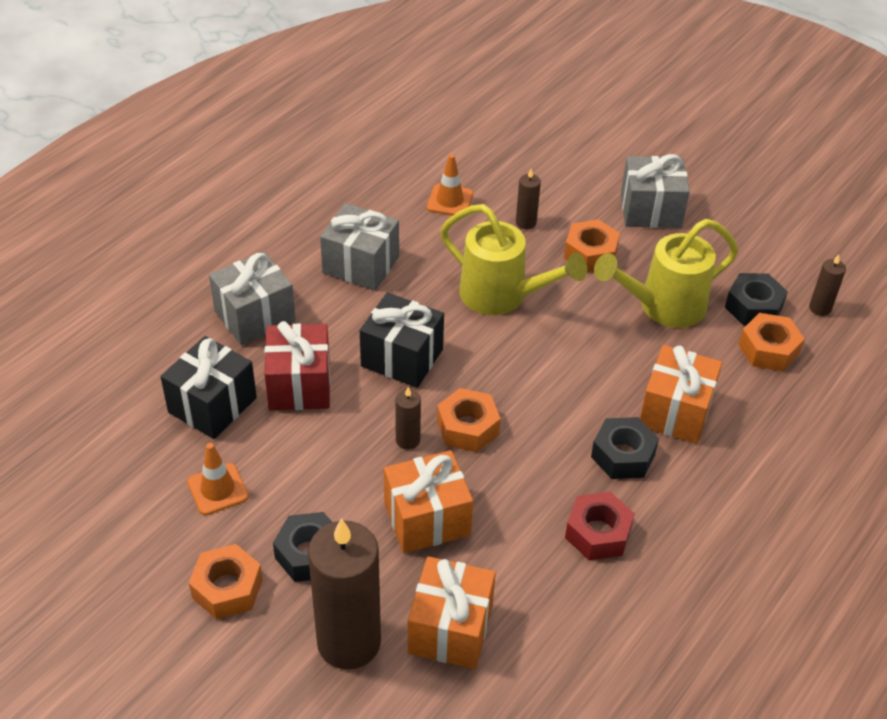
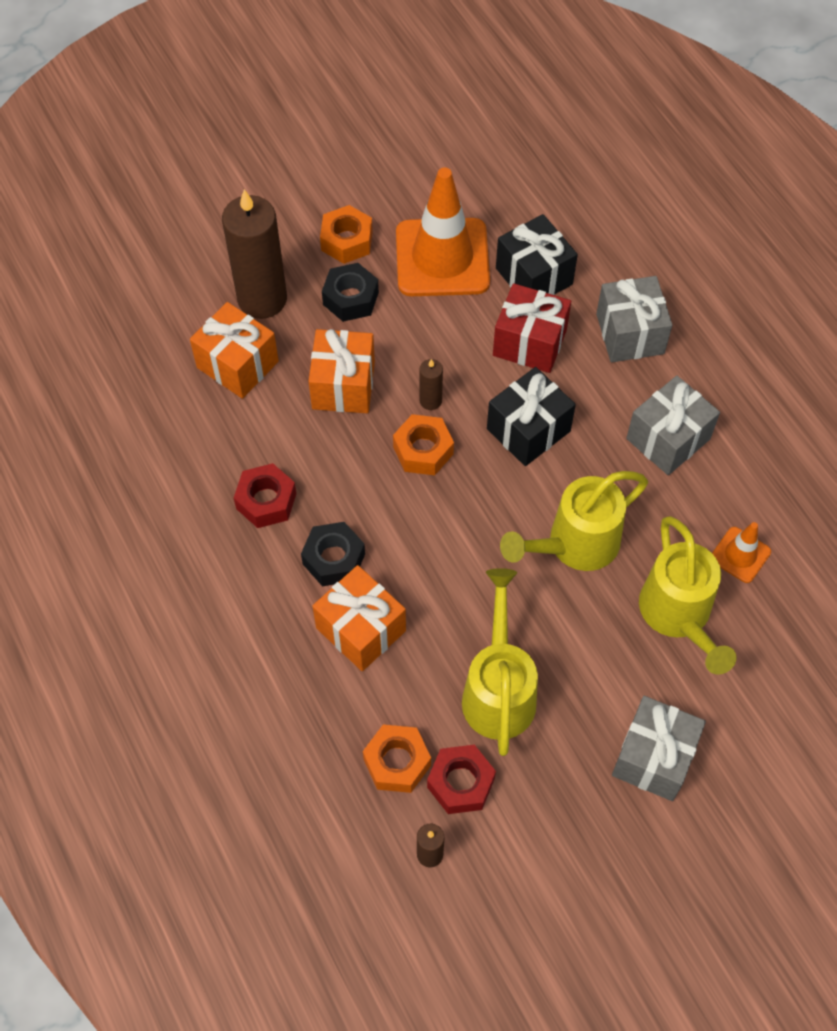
camera: 115 degrees right, 15 degrees up
(217, 489) = (442, 258): orange traffic cone -> orange traffic cone, size x2.14
(526, 222) = (678, 615): brown candle -> yellow watering can
(590, 253) = (605, 657): orange nut -> none
(753, 307) = (460, 783): black nut -> red nut

